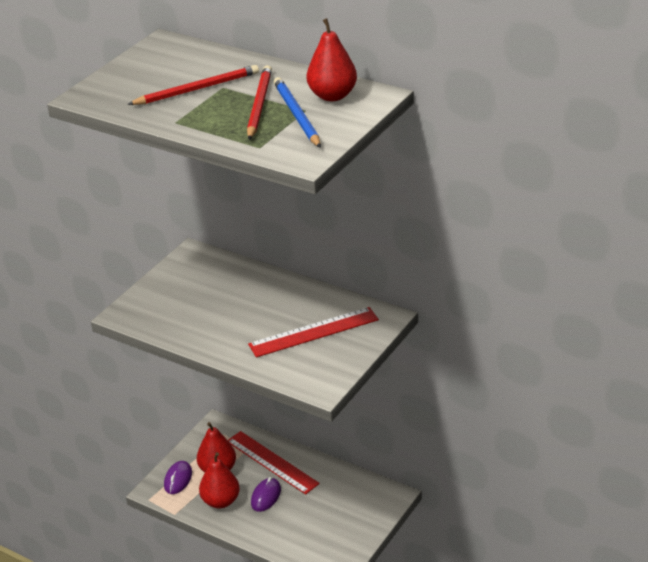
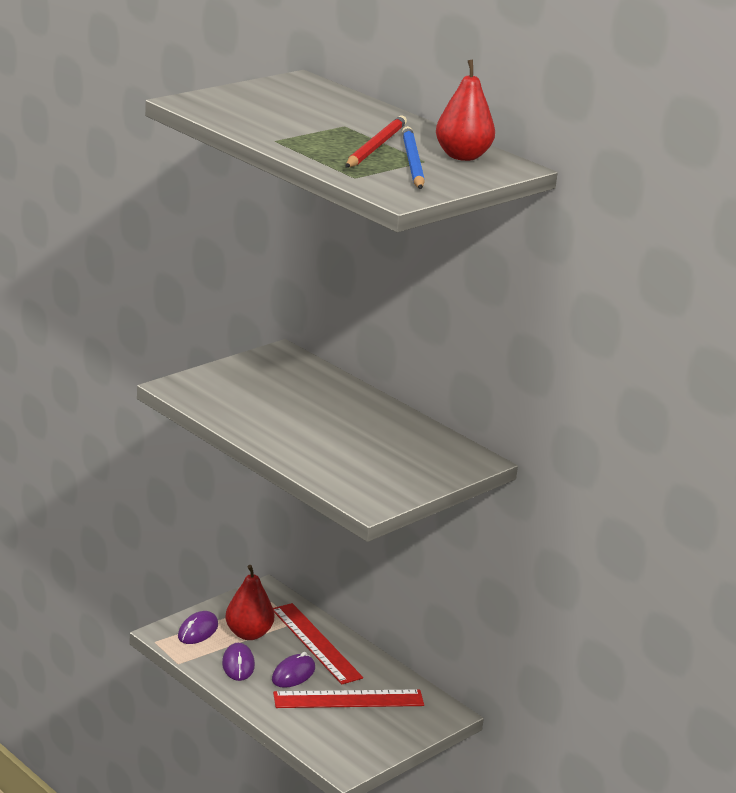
camera: 10 degrees right, 10 degrees down
(196, 89) = (314, 121): red pencil -> none
(221, 501) = (238, 665): red pear -> purple mouse
(314, 332) = (386, 453): red ruler -> red ruler (348, 699)

